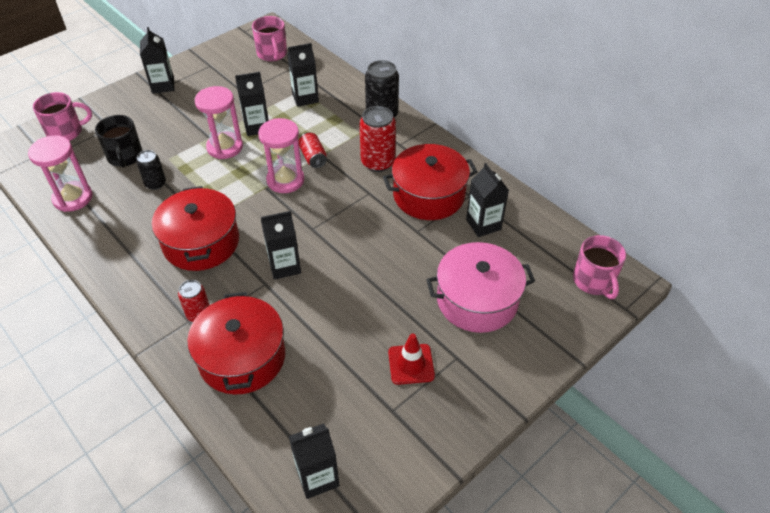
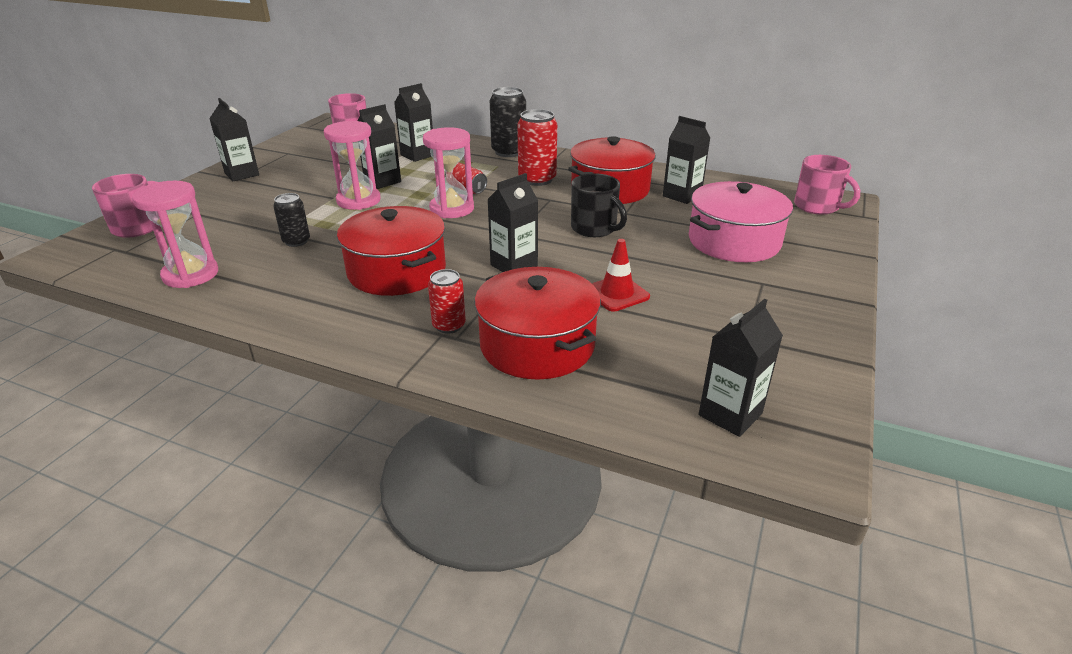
camera: 25 degrees left, 15 degrees down
(125, 157) = (237, 230): black mug -> black mug (594, 228)
(411, 364) = (725, 299): red traffic cone -> red traffic cone (617, 293)

